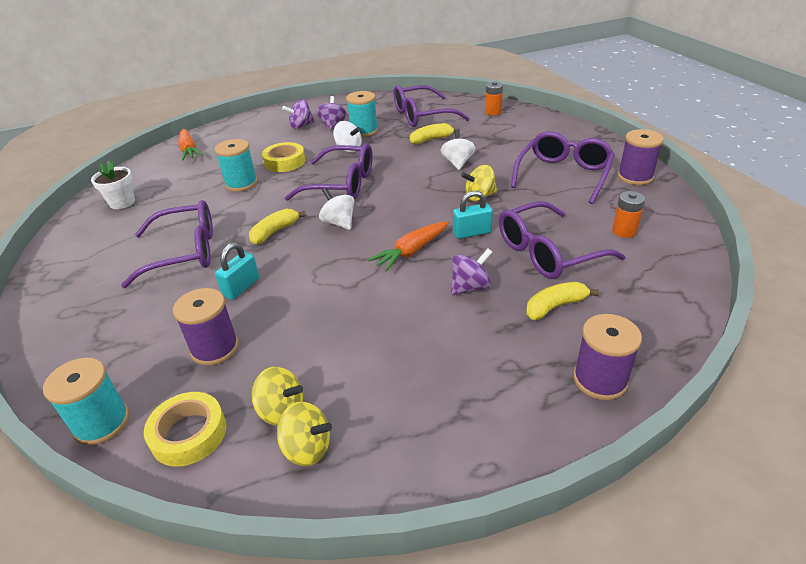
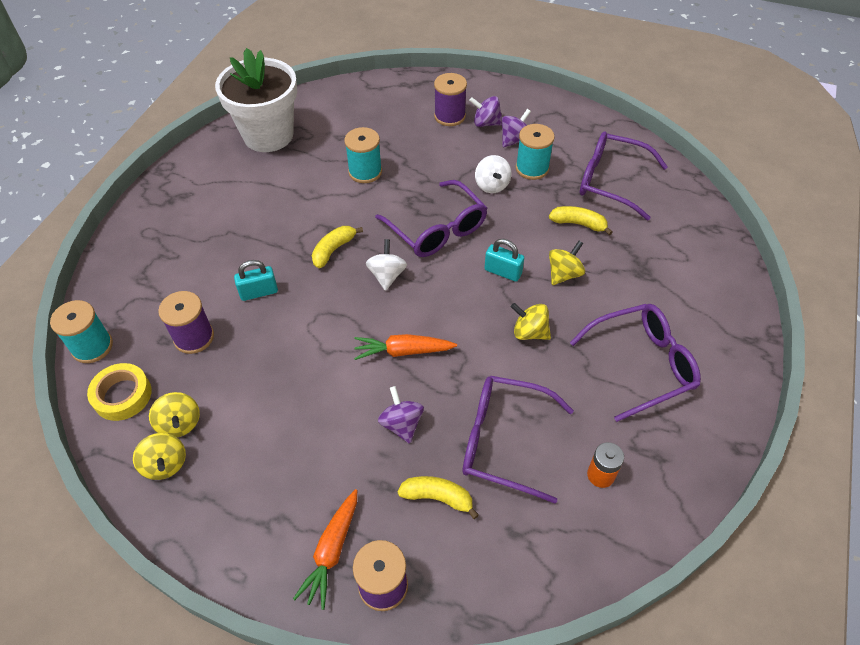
camera: 40 degrees right, 15 degrees up
(122, 202) = (268, 135): white flower pot -> white flower pot, size x2.15
(185, 252) = (258, 226): purple glasses -> none
(189, 150) = (367, 98): orange carrot -> orange carrot (332, 552)
(275, 232) = (333, 250): yellow banana -> yellow banana turned 45 degrees counterclockwise
(284, 162) = (423, 166): yellow tape -> none
(457, 163) = (564, 274): white spinning top -> yellow spinning top
(470, 287) = (401, 424): purple spinning top -> purple spinning top turned 120 degrees counterclockwise
(472, 233) = (471, 369): turquoise padlock -> turquoise padlock (503, 272)
(493, 112) = (690, 224): orange battery -> none
(635, 177) = (710, 422): purple spool -> purple spool (449, 116)

